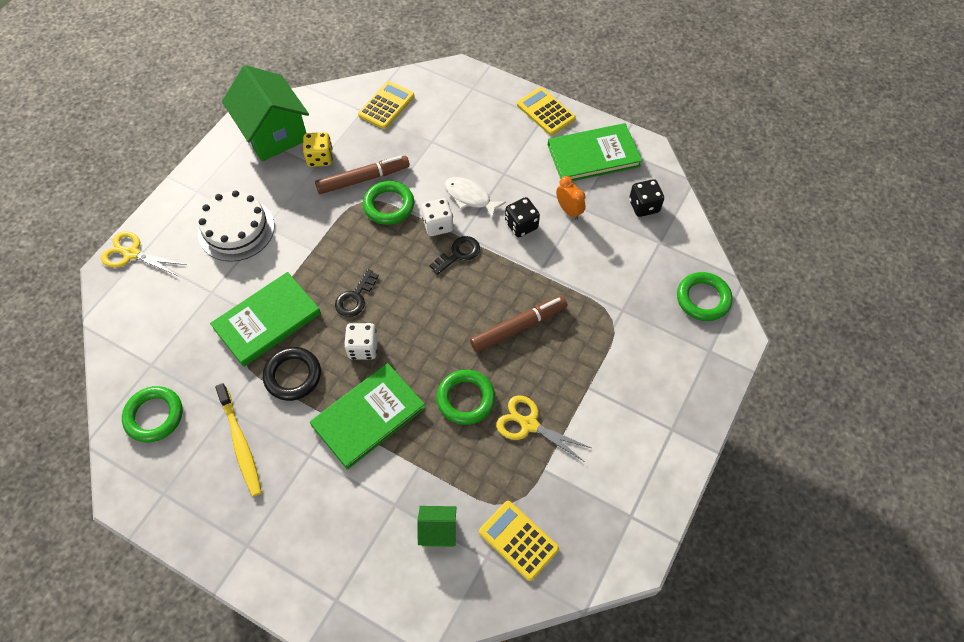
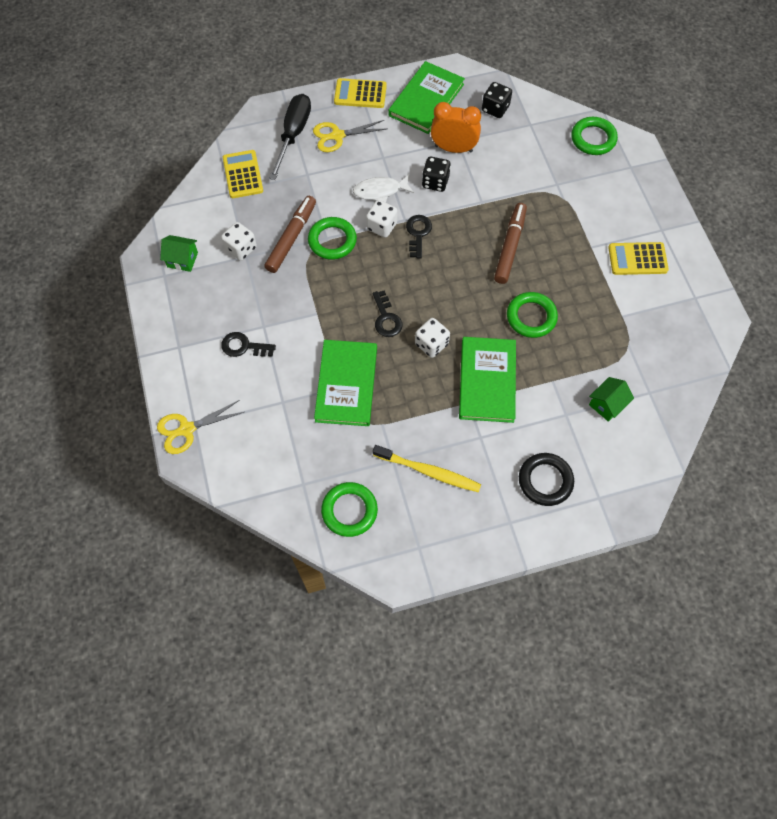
camera: 45 degrees left, 5 degrees up
(236, 229) = (244, 346): white cake -> black key
(273, 133) = (182, 259): green house -> green house, size x0.46
(293, 376) = (408, 401): black ring -> black ring (545, 481)
(320, 158) = (241, 249): yellow dice -> white dice
(457, 104) = (293, 135): none -> black screwdriver
(518, 540) = (654, 367): yellow calculator -> yellow calculator (637, 259)
(529, 424) = (584, 298): yellow scissors -> yellow scissors (337, 136)
(569, 211) = (453, 148): orange clock -> orange clock, size x1.55

